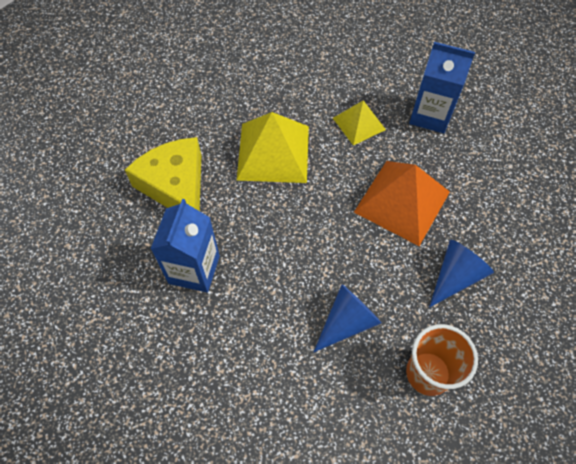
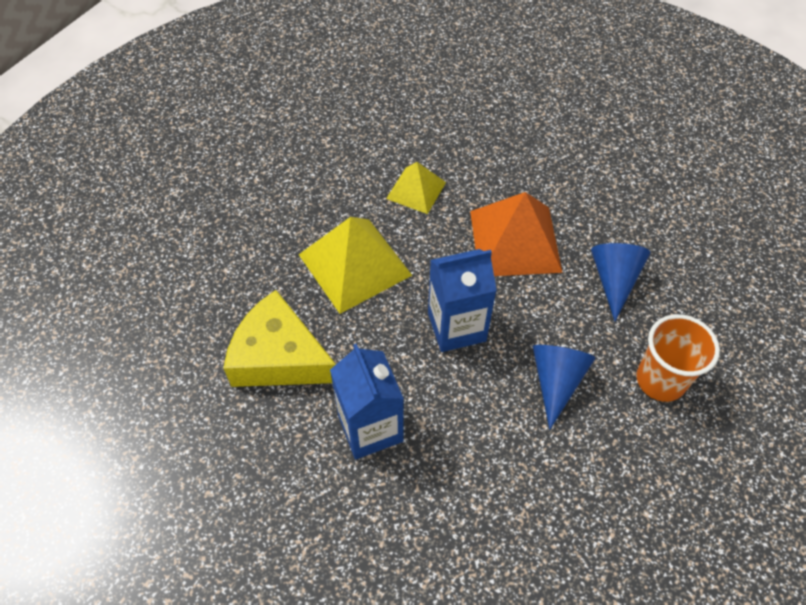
camera: 35 degrees left, 5 degrees down
(430, 115) = (476, 147): blue carton -> blue carton (456, 327)

